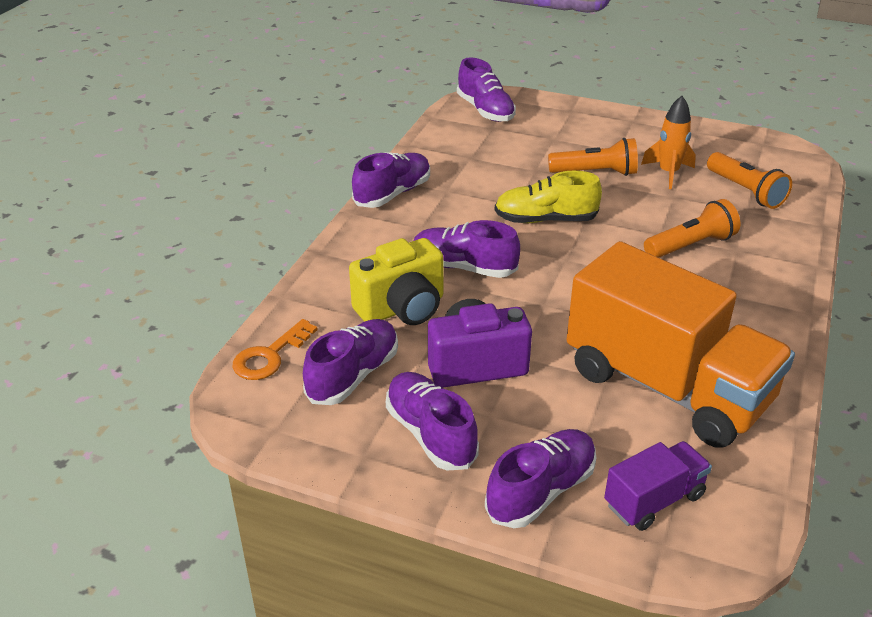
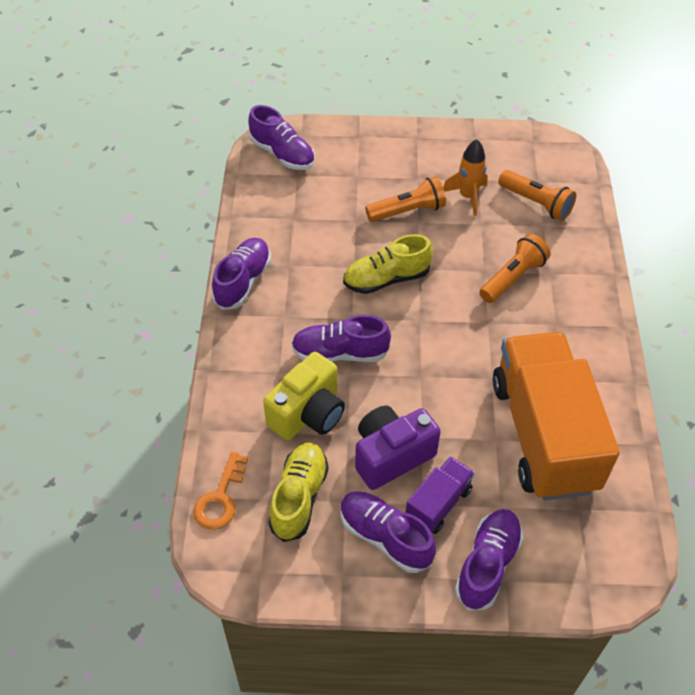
camera: 20 degrees left, 15 degrees up
(353, 375) = (299, 497): purple shoe -> yellow shoe
(654, 500) = (569, 546): purple truck -> purple truck (438, 504)
(667, 386) = (543, 434): orange truck -> orange truck turned 120 degrees counterclockwise

